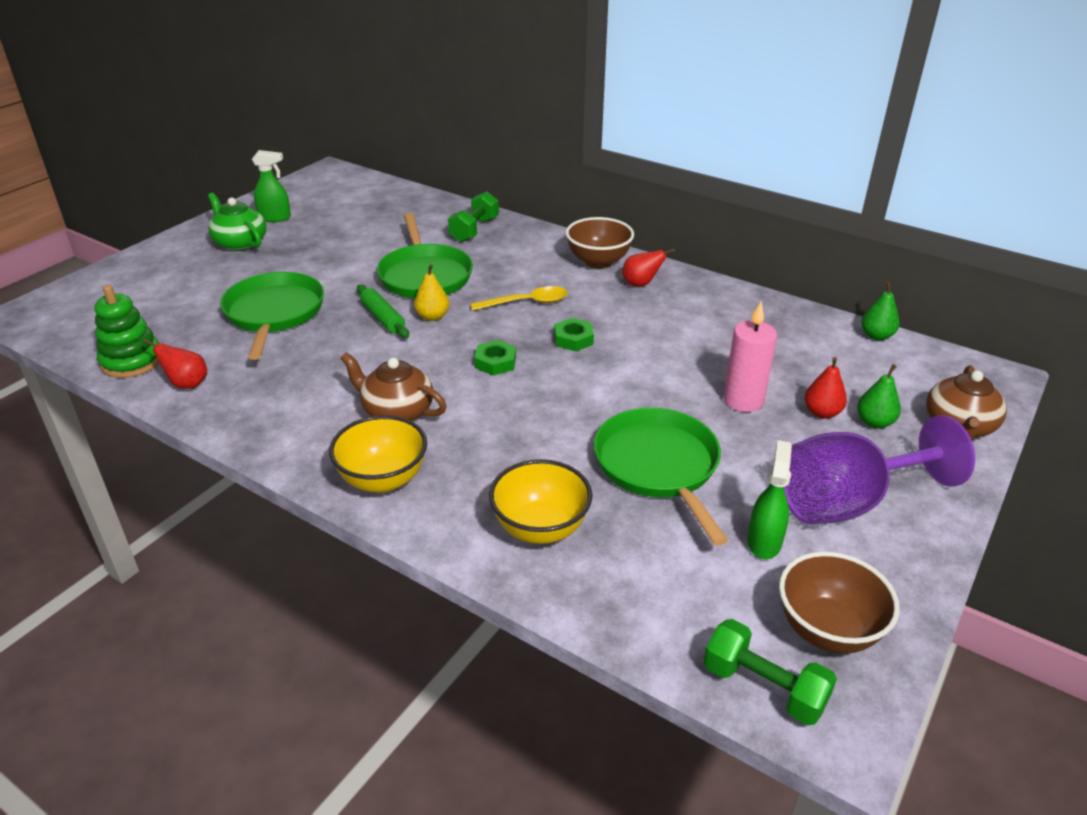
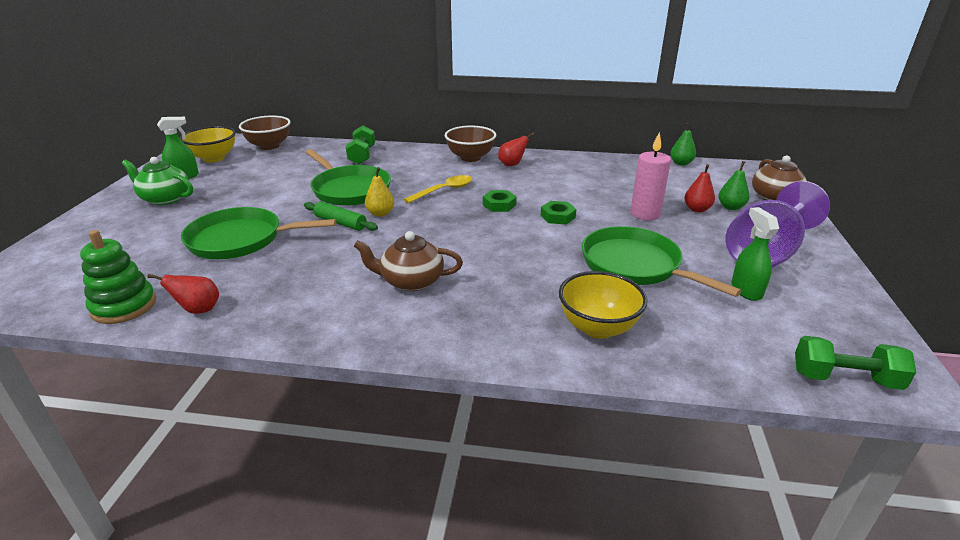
camera: 25 degrees left, 5 degrees down
(274, 313) = (240, 240): green pan -> green pan turned 60 degrees counterclockwise
(383, 480) = (445, 331): yellow bowl -> yellow bowl (214, 158)
(495, 362) = (457, 231): green nut -> green nut (558, 216)
(827, 630) = (838, 330): brown bowl -> brown bowl (269, 146)

